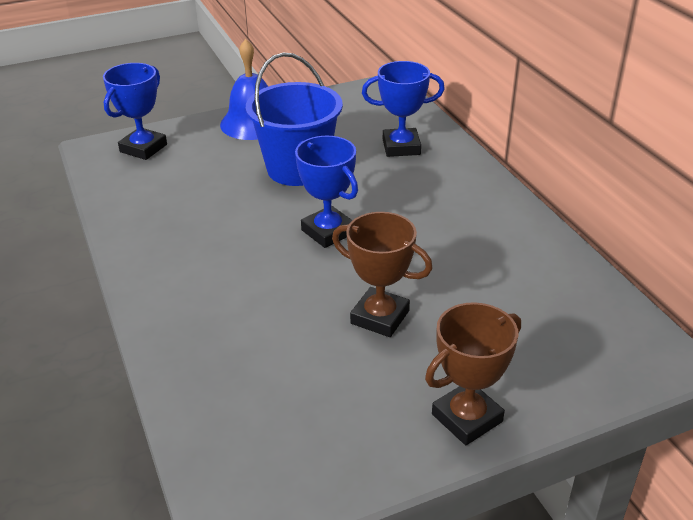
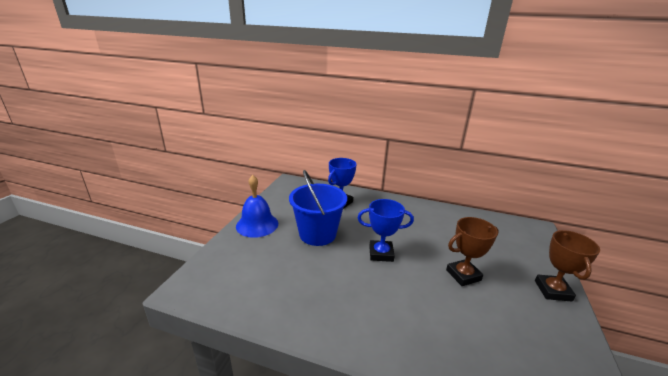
camera: 50 degrees left, 10 degrees down
(143, 148) = (216, 271): blue trophy -> none

